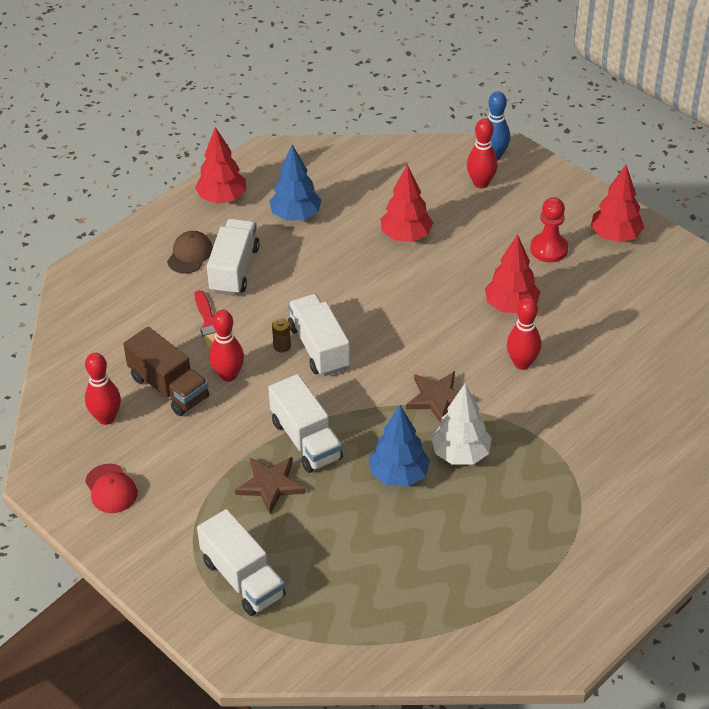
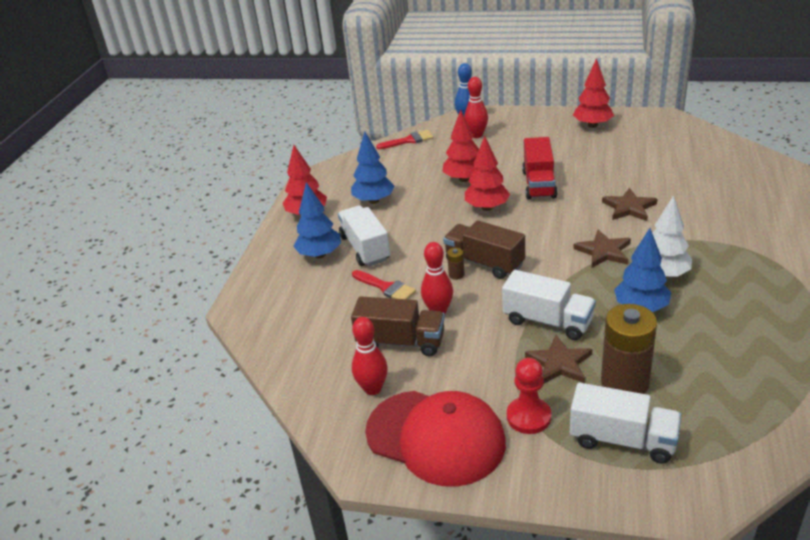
camera: 30 degrees left, 10 degrees down
(111, 489) = (435, 437): red cap -> red cap, size x2.20
(190, 254) = (320, 255): brown cap -> blue tree
(301, 534) = (624, 383): none -> brown battery
(319, 348) = (484, 263): white truck -> brown truck
(406, 153) = (409, 140): none -> red brush
(470, 284) = (539, 184): none -> red truck
(511, 306) = (580, 183): red tree -> red tree (487, 207)
(522, 363) = (629, 207): red bowling pin -> brown star
(549, 249) = (562, 147): red pawn -> red pawn (528, 417)

